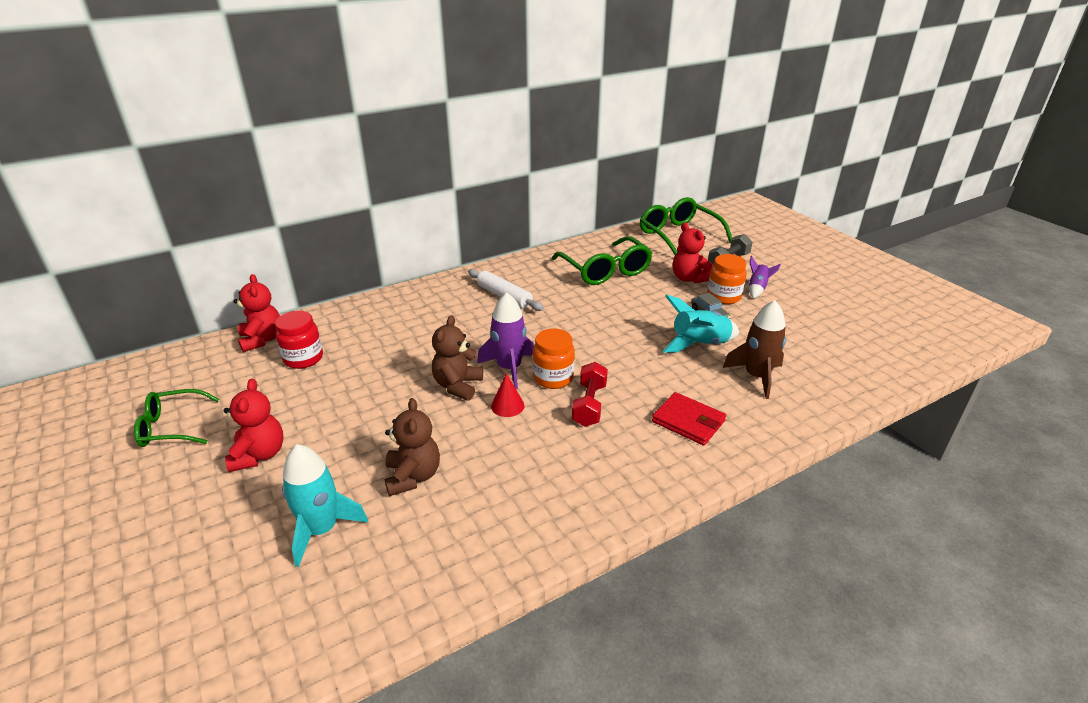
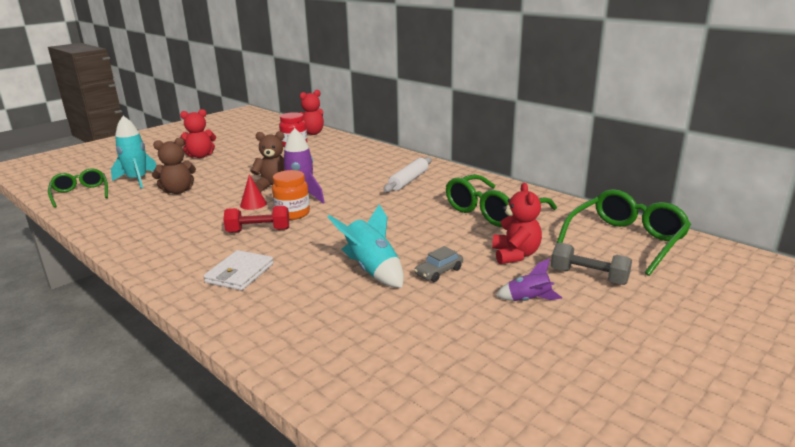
camera: 75 degrees right, 10 degrees down
(173, 427) = (224, 136): green glasses -> green glasses (80, 194)
(688, 421) = (240, 273): red wallet -> white wallet
(689, 278) = (515, 255): red teddy bear -> red teddy bear turned 135 degrees clockwise
(724, 297) = (488, 278): orange jar -> none
(756, 376) = (322, 305): brown rocket -> none

